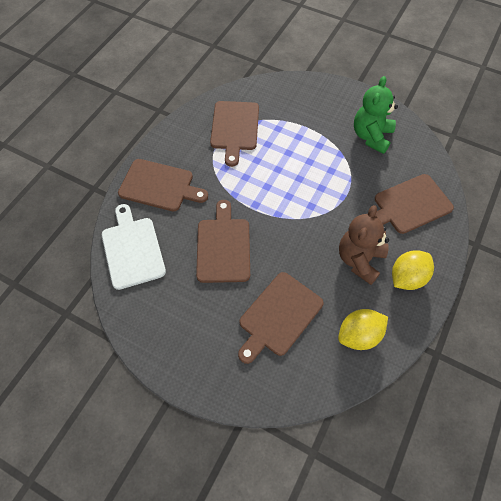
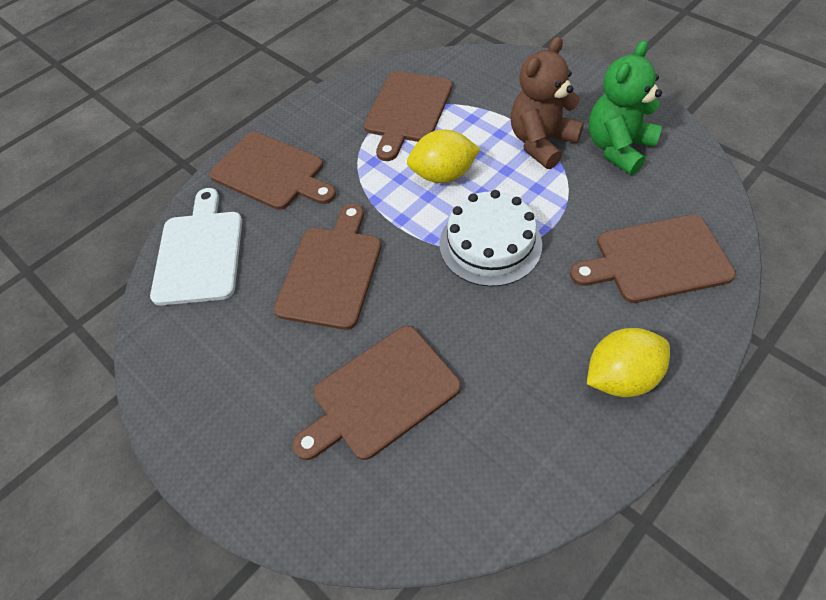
camera: 20 degrees right, 5 degrees down
(314, 211) = (490, 244): none -> white cake
(359, 260) = (544, 332): brown teddy bear -> brown teddy bear (541, 142)
(359, 335) = (507, 456): yellow lemon -> yellow lemon (443, 175)

